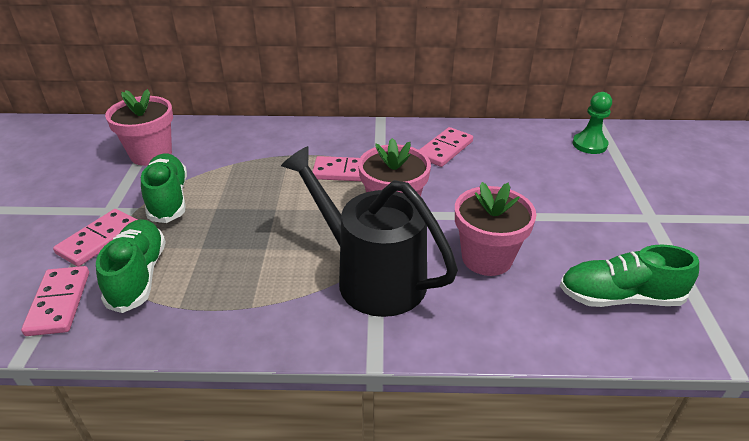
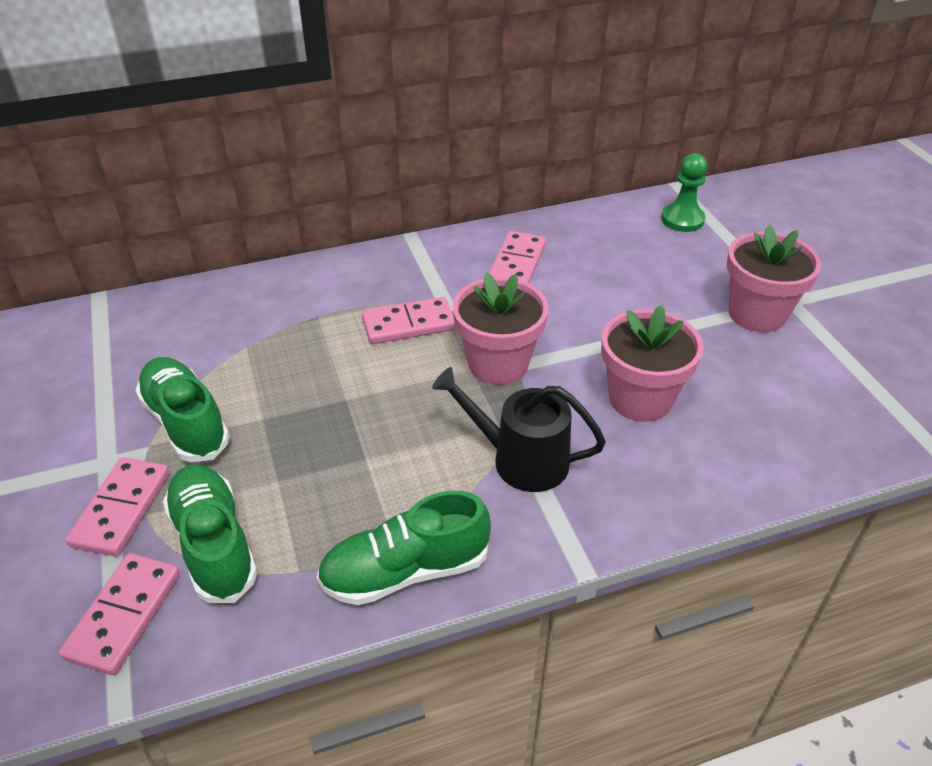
camera: 20 degrees left, 5 degrees up
(59, 303) = (124, 615): pink domino -> pink domino turned 45 degrees clockwise
(151, 154) = (115, 360): pink flower pot -> pink flower pot (757, 314)
(372, 277) = (521, 460): black watering can -> black watering can, size x0.66
(619, 297) = (802, 409): green shoe -> green shoe (405, 571)

